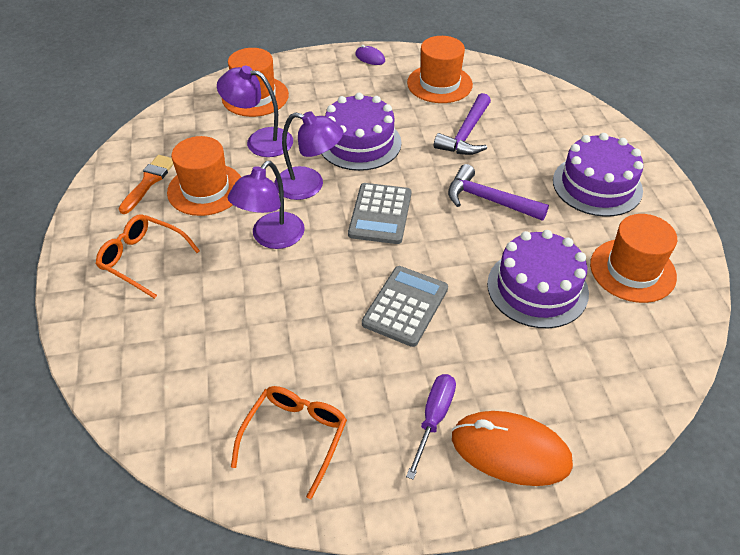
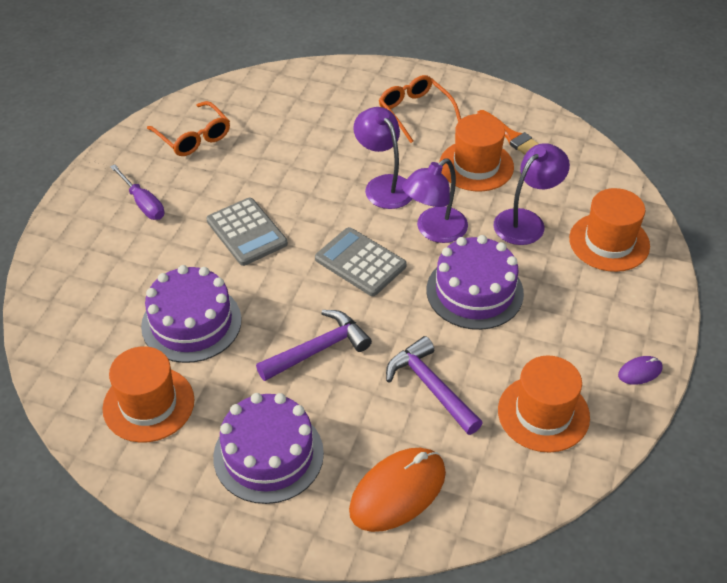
camera: 120 degrees right, 0 degrees up
(142, 259) = (415, 112): orange glasses -> orange glasses turned 90 degrees counterclockwise
(510, 450) = (85, 229): orange mouse -> orange mouse (398, 492)

